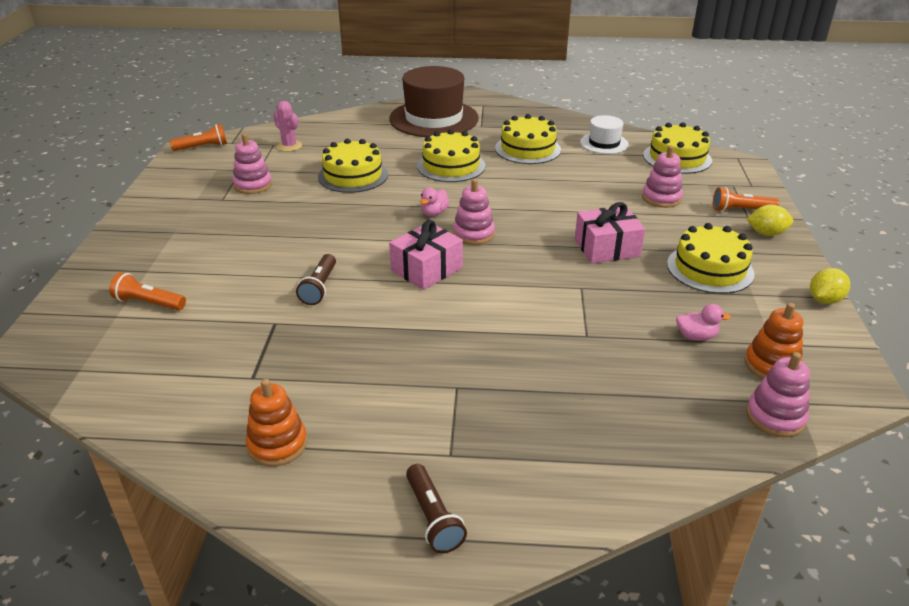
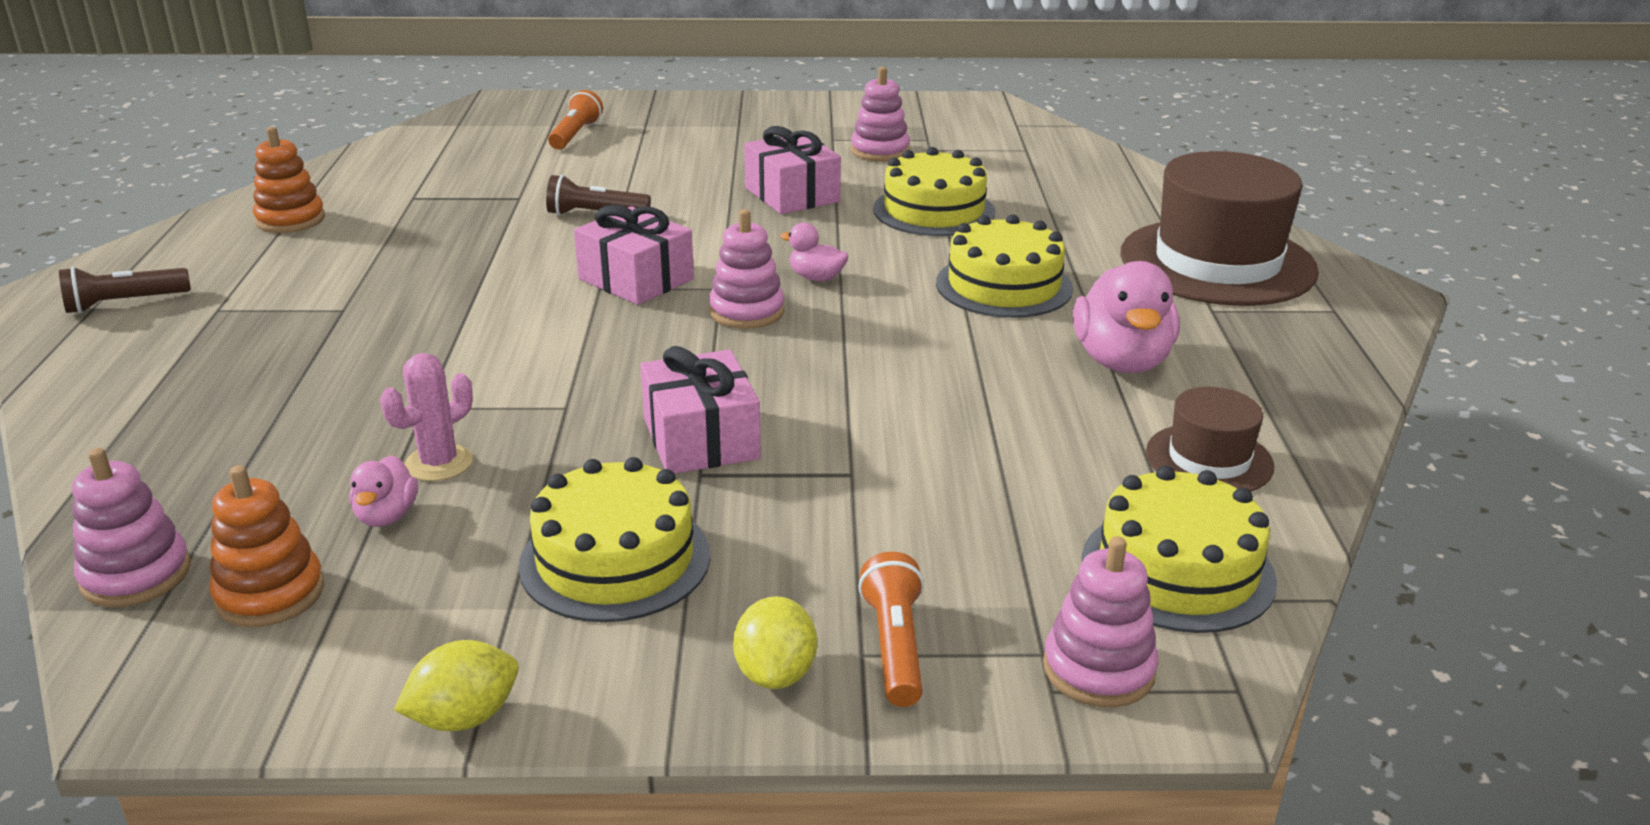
camera: 85 degrees right, 5 degrees down
(202, 147) = (992, 110): orange flashlight -> none
(289, 146) = (1023, 160): pink cactus -> pink cactus (439, 463)
(313, 216) = (792, 195): none -> pink gift
(527, 149) = (1121, 361): yellow cake -> pink duck
(604, 143) = (1209, 459): white hat -> brown hat
(661, 198) = (931, 523): pink stacking toy -> pink stacking toy (1098, 669)
(824, 300) = (464, 717): yellow lemon -> yellow lemon turned 75 degrees counterclockwise

